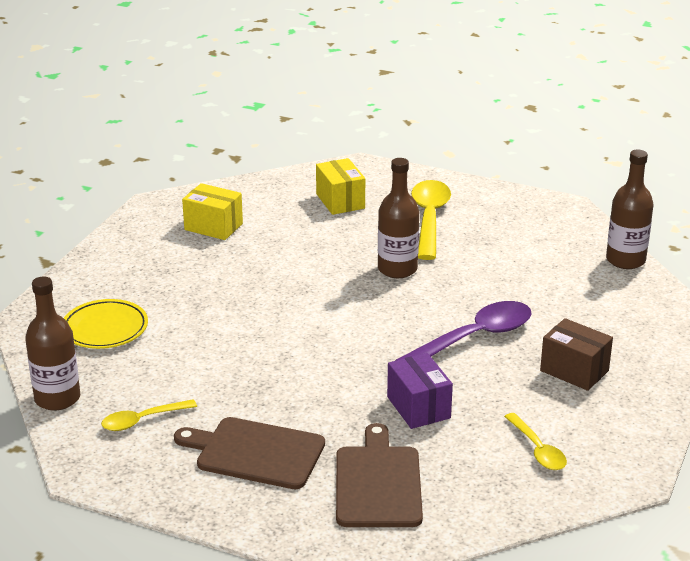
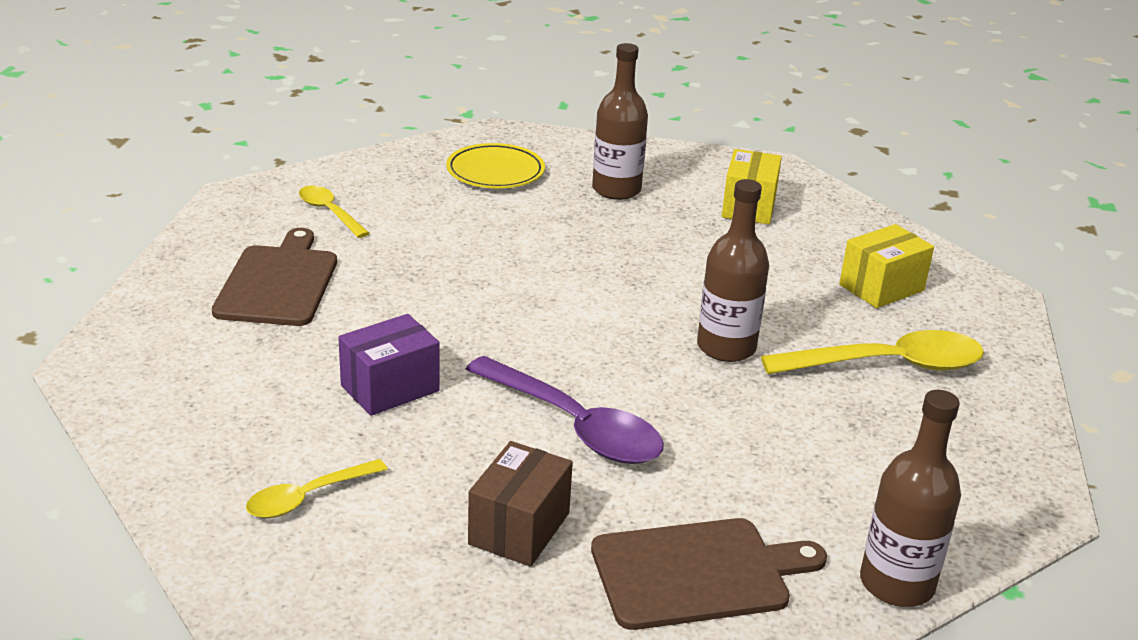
camera: 75 degrees right, 0 degrees up
(57, 398) = (360, 165): brown bottle -> brown bottle (616, 190)
(378, 483) = (225, 369): brown cutting board -> brown cutting board (697, 573)

